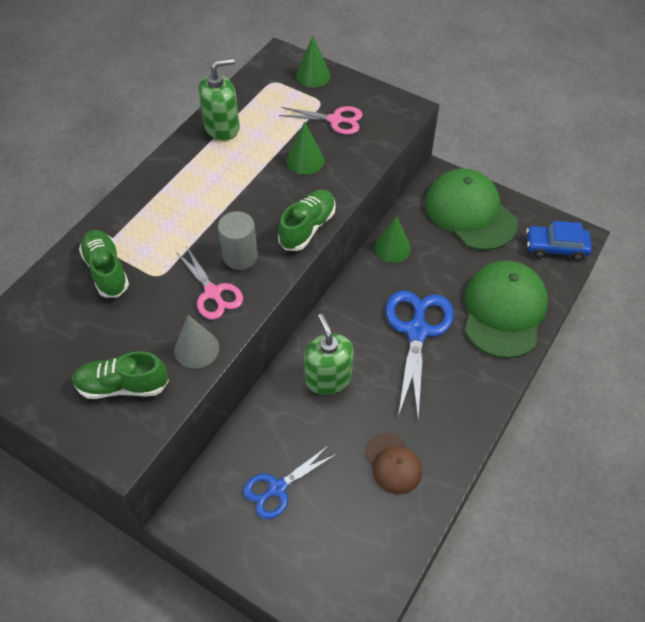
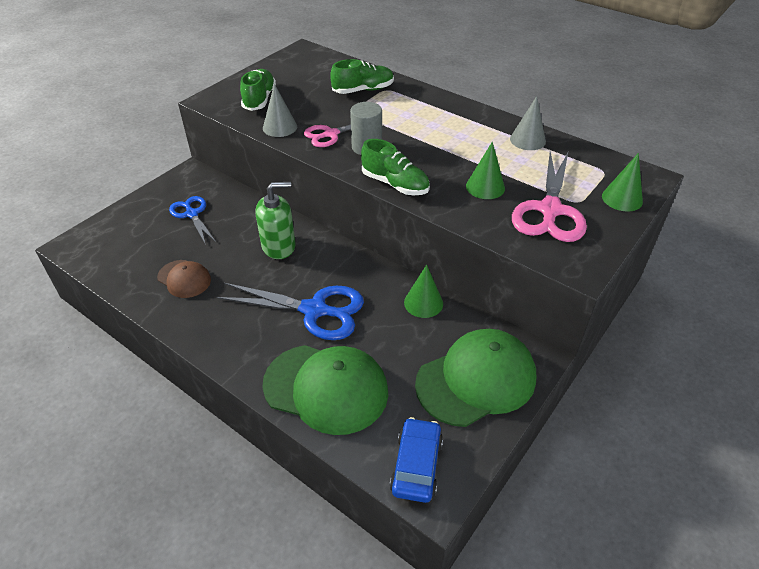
camera: 95 degrees right, 10 degrees down
(222, 127) = (527, 140): green soap dispenser -> grey cone
(335, 120) = (549, 210): pink scissors -> pink scissors, size x1.63
(393, 463) = (184, 279): brown cap -> brown cap turned 120 degrees counterclockwise

